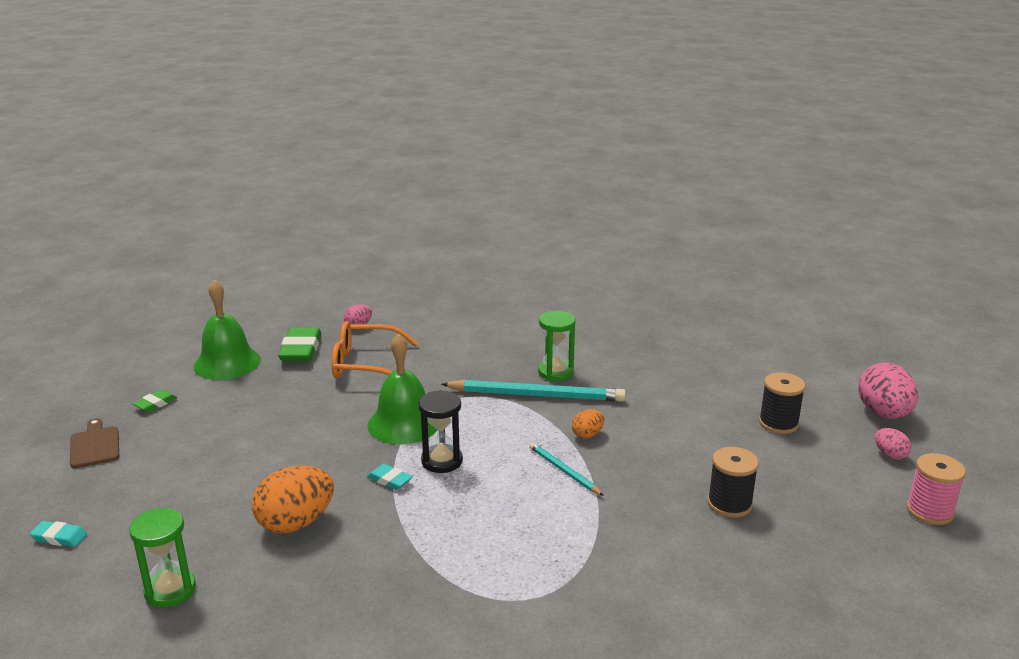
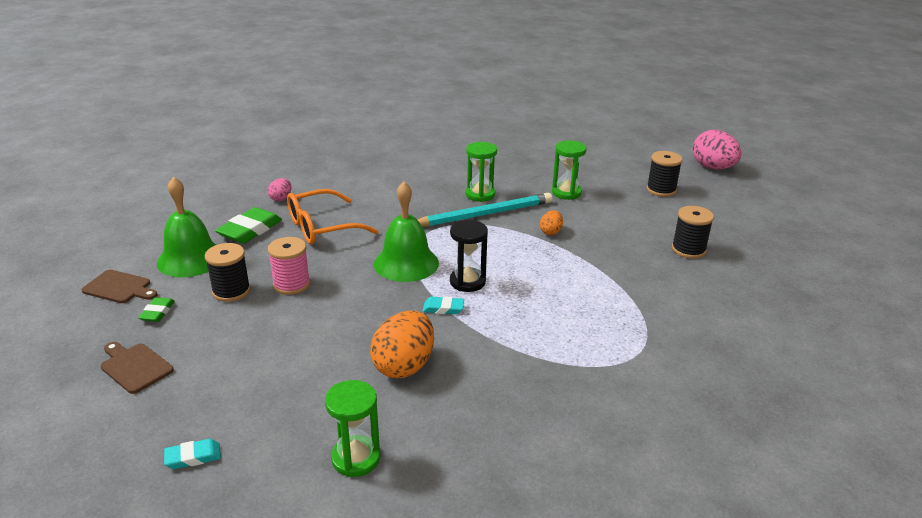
camera: 30 degrees left, 5 degrees up
(150, 373) = (119, 288): none -> brown cutting board
(228, 403) = (231, 291): none -> black spool
(301, 350) = (250, 230): green eraser -> green eraser turned 60 degrees clockwise
(563, 471) = (562, 261): turquoise pencil -> none
(655, 396) = (566, 193): none -> green hourglass
(890, 455) = (742, 191): pink egg -> none
(929, 511) = (797, 218): pink spool -> pink spool (291, 284)

